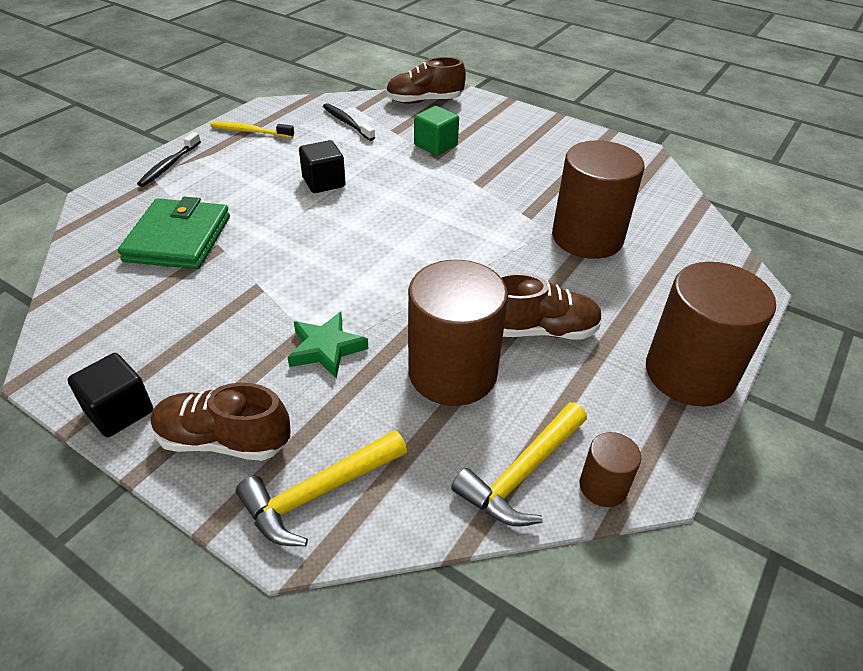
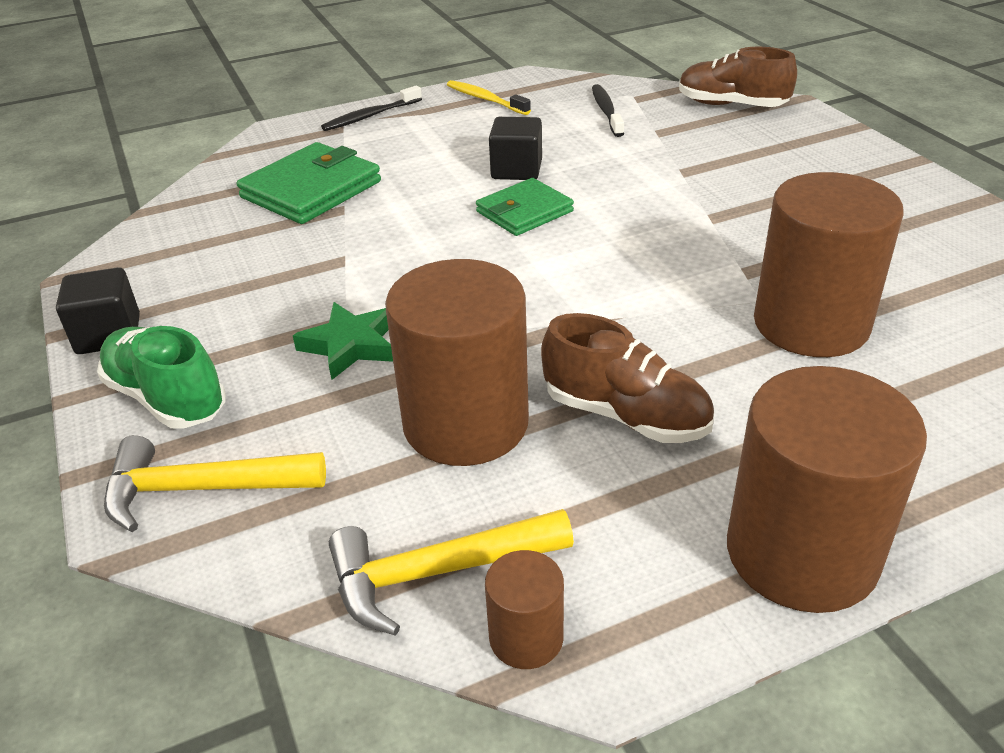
camera: 35 degrees right, 5 degrees down
(223, 440) = (167, 398): brown shoe -> green shoe
(357, 212) = (524, 212): none -> green wallet
(435, 145) = (697, 160): green cube -> none

